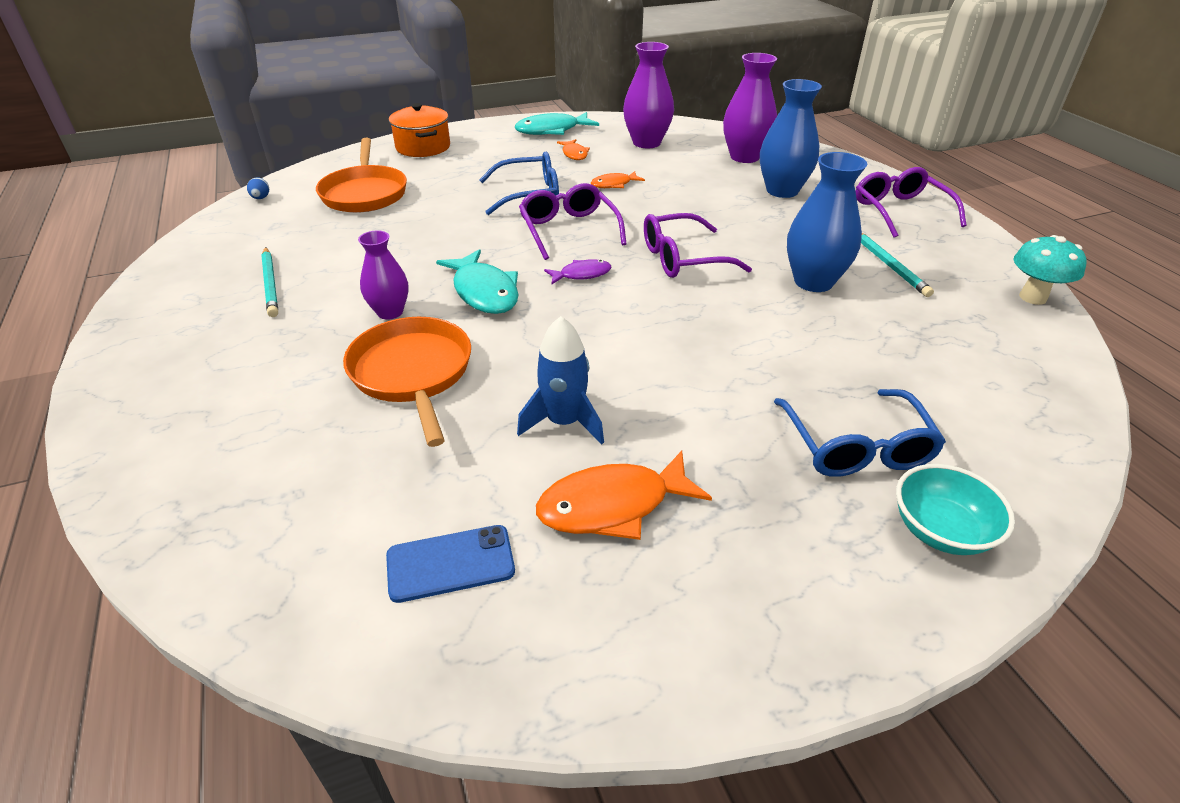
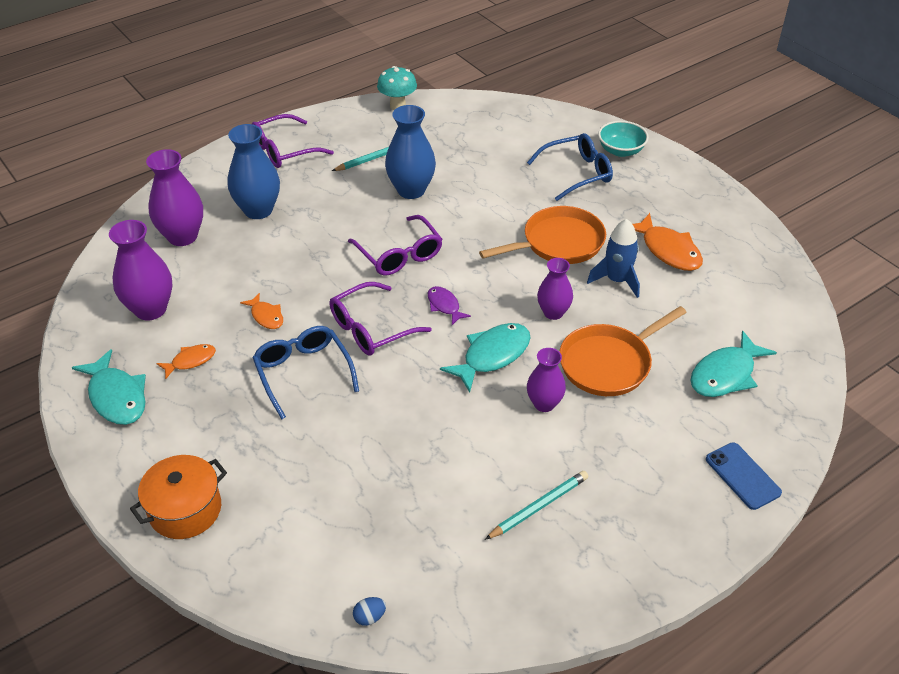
camera: 105 degrees left, 5 degrees up
(310, 481) = (725, 374): none -> turquoise fish
(364, 193) = (332, 515): orange pan -> orange pan (558, 243)
(450, 563) = (738, 298): blue phone -> blue phone (742, 476)
(528, 348) = (553, 312): none -> purple vase

